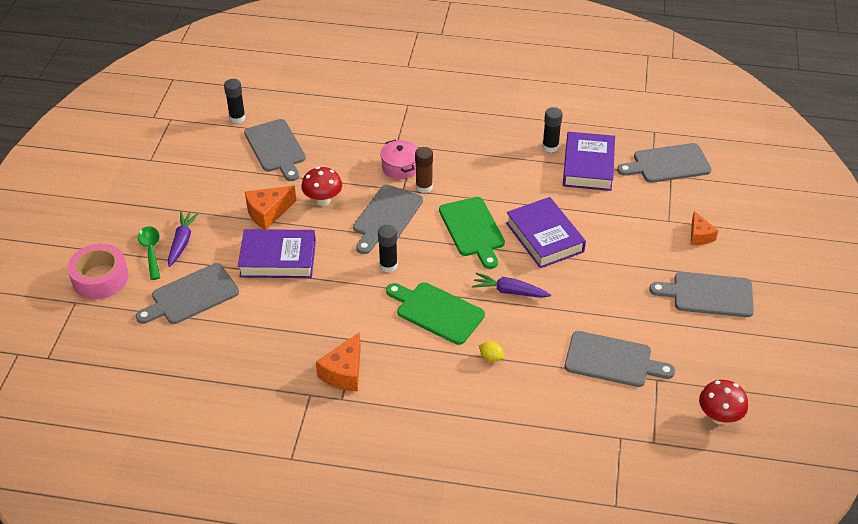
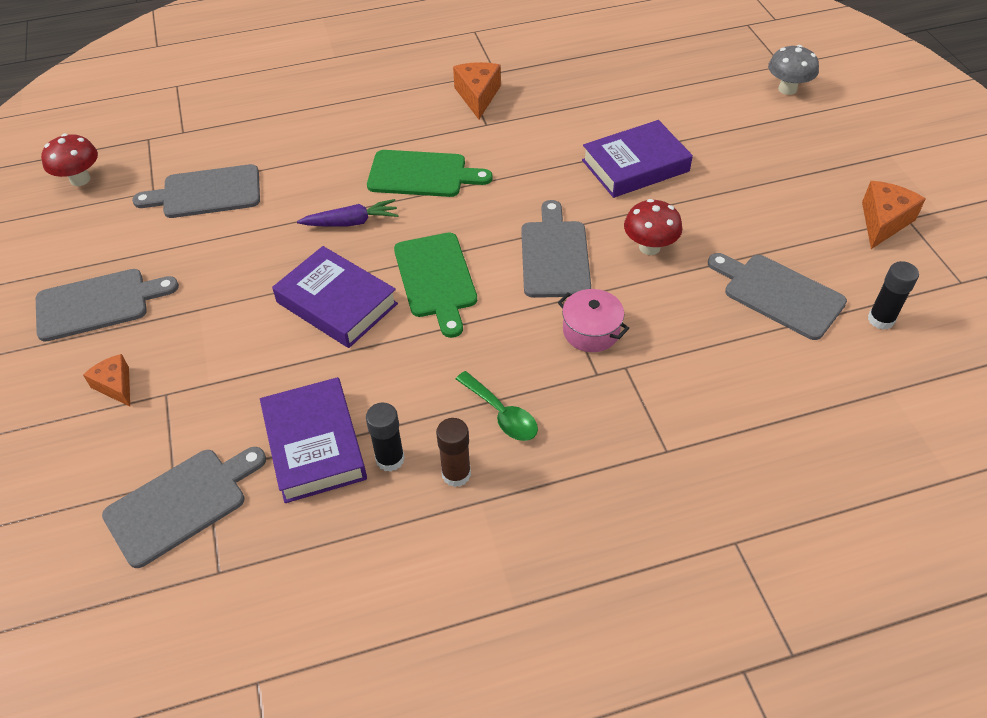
camera: 155 degrees right, 5 degrees up
(100, 278) = (787, 89): pink tape -> grey mushroom
(151, 251) = (772, 127): green spoon -> green spoon (501, 414)
(182, 242) = (752, 145): purple carrot -> none
(191, 296) = (684, 105): grey cutting board -> none
(268, 213) = (697, 208): orange cheese -> orange cheese (883, 222)
(388, 265) = (509, 201): black glue stick -> none
(424, 187) = (537, 314): brown glue stick -> brown glue stick (456, 474)
(472, 229) = (436, 279): green cutting board -> green cutting board turned 150 degrees counterclockwise
(491, 357) = (340, 153): yellow lemon -> none

